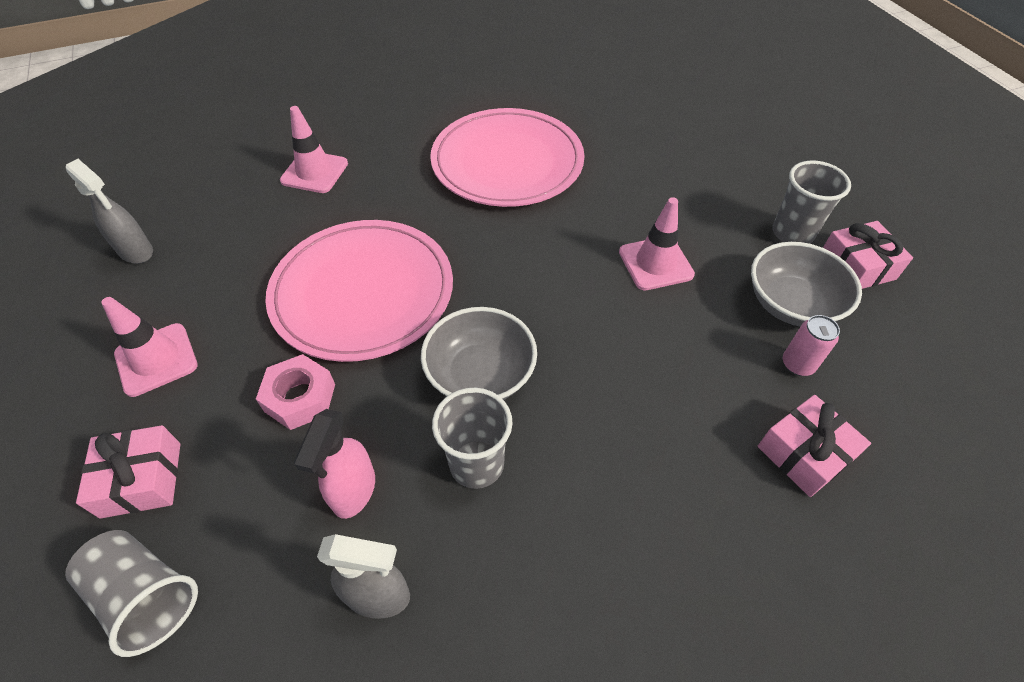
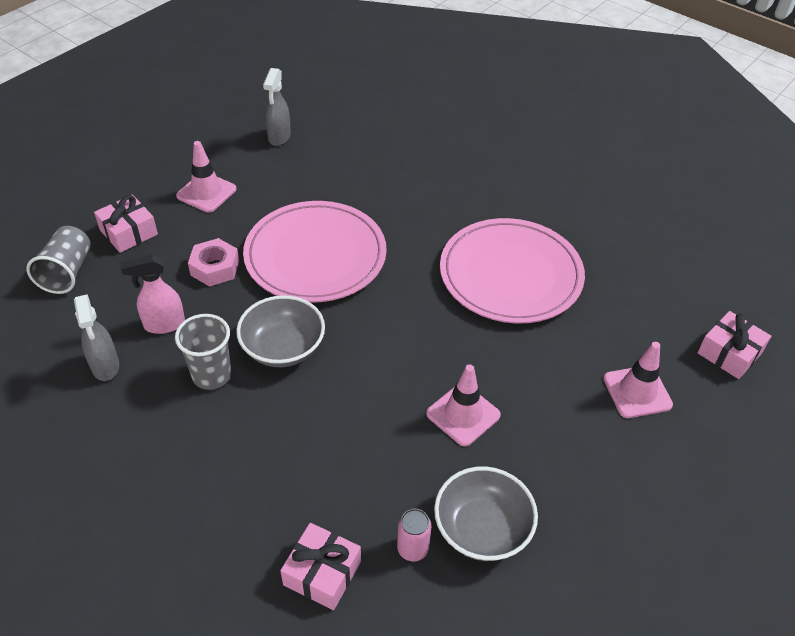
camera: 60 degrees right, 5 degrees down
(314, 172) = (410, 175): pink traffic cone -> pink traffic cone (637, 392)
(792, 233) = (579, 509): grey cup -> none
(857, 266) = (571, 575): pink gift -> pink gift (729, 353)

